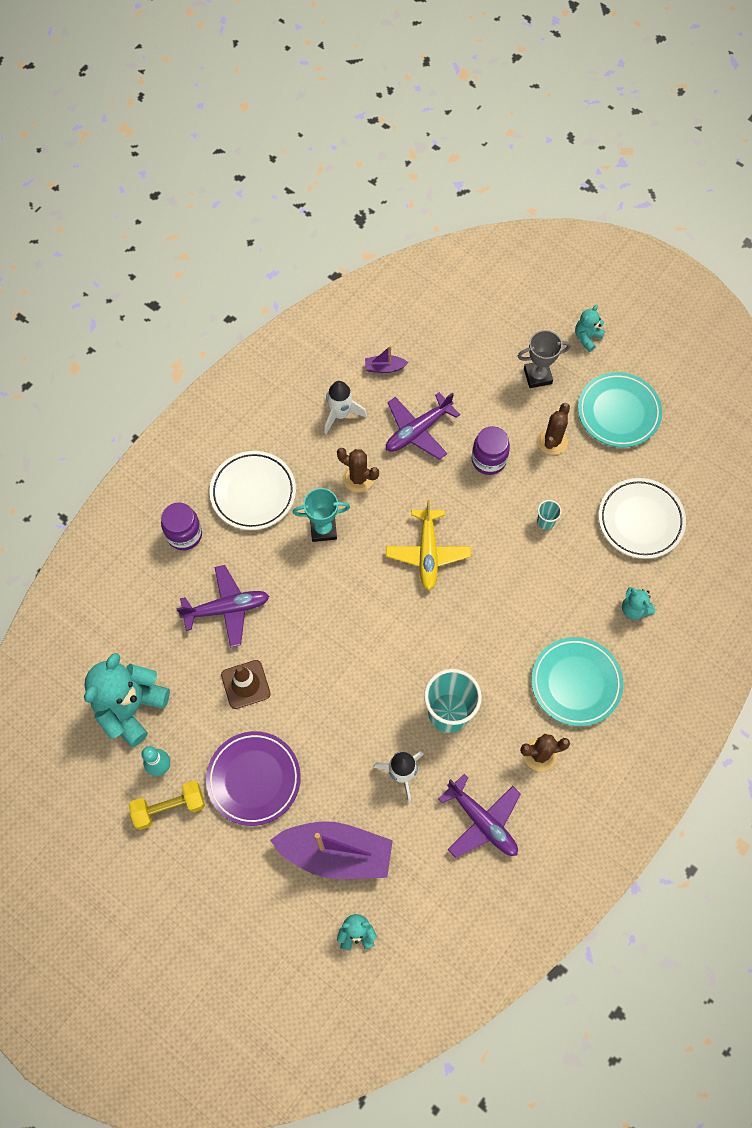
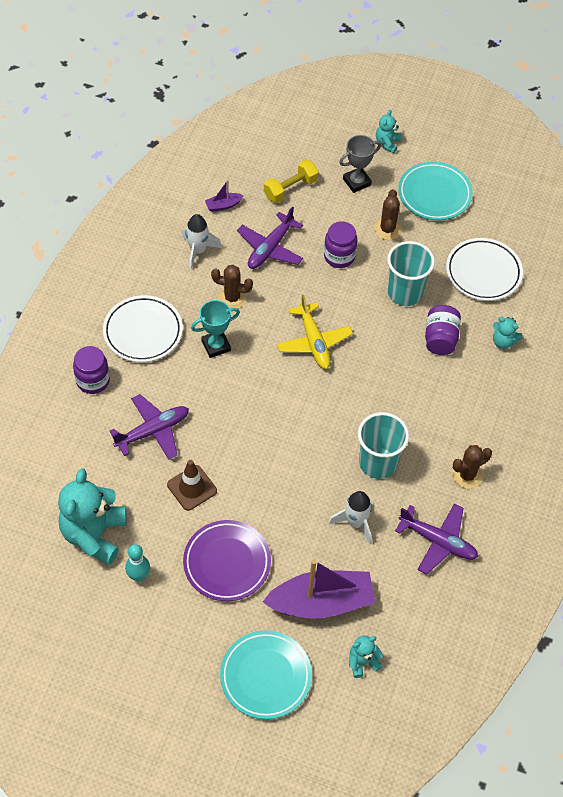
camera: 20 degrees left, 10 degrees down
(169, 807) = (159, 607): yellow dumbbell -> yellow dumbbell (290, 189)
(545, 521) = (405, 292): turquoise cup -> turquoise cup, size x2.20
(566, 586) = (440, 338): none -> purple jar
(576, 683) = (476, 411): turquoise plate -> turquoise plate (265, 676)

